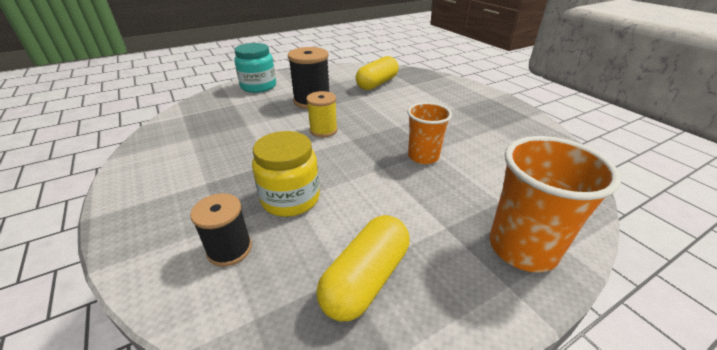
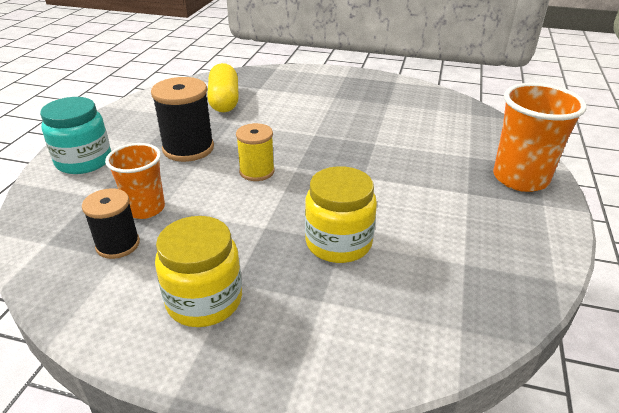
camera: 45 degrees left, 0 degrees up
(179, 182) = (204, 300): none -> yellow jar
(229, 249) = (364, 308): black spool -> black spool (118, 244)
(366, 279) = (479, 255): yellow capsule -> none
(423, 156) = (376, 151): orange cup -> orange cup (145, 208)

